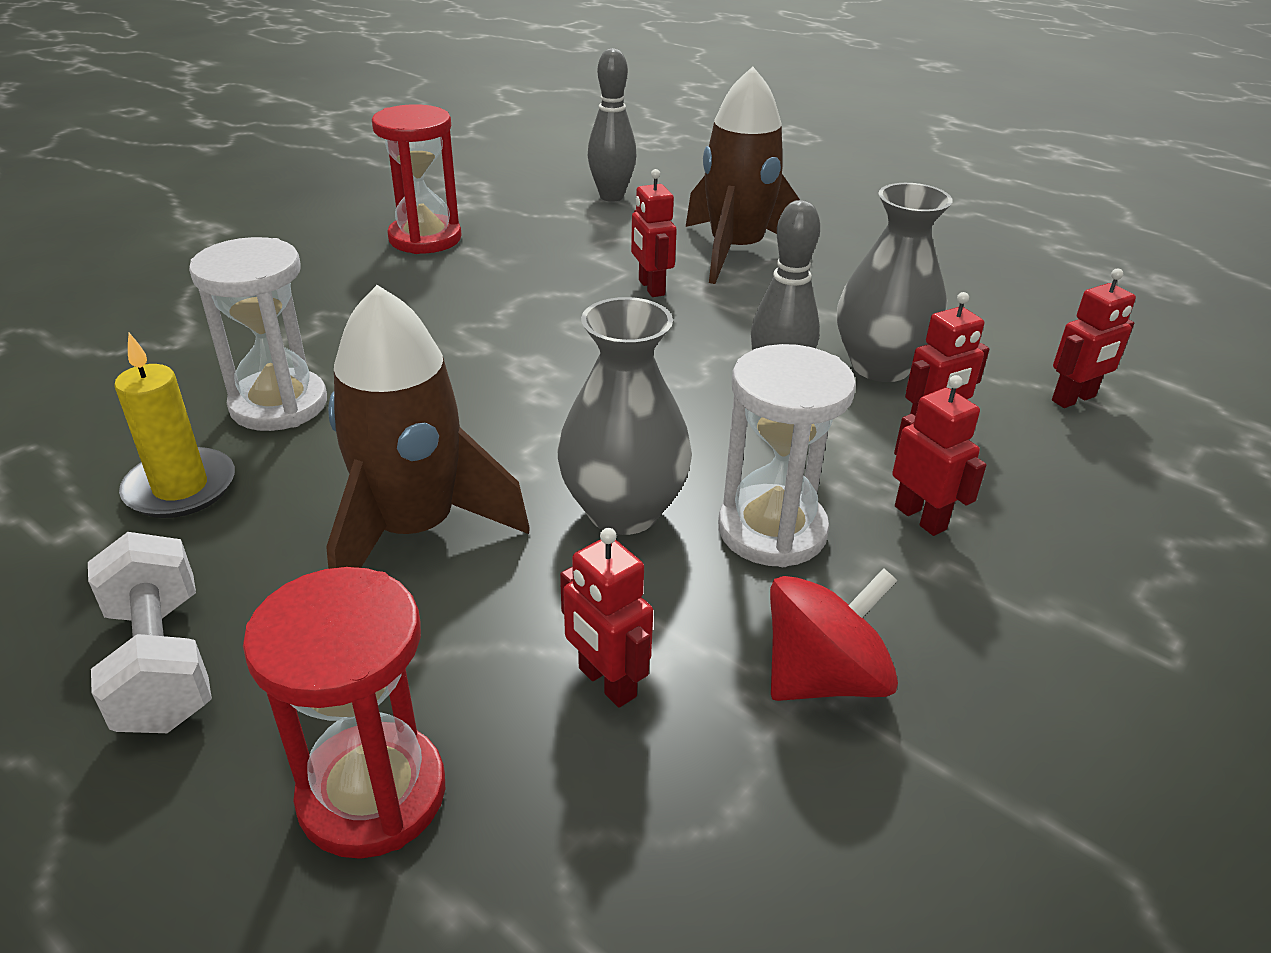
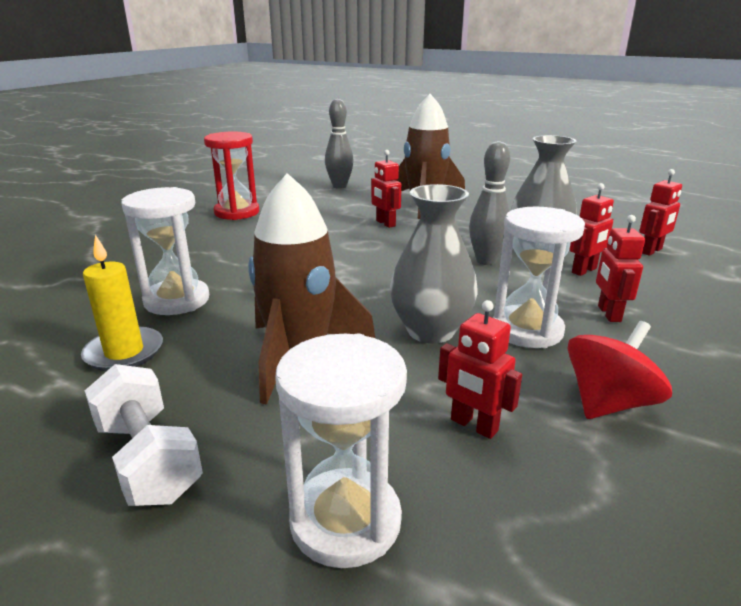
camera: 10 degrees left, 10 degrees down
(372, 794) = (345, 520): red hourglass -> white hourglass
(920, 517) = (608, 314): red robot -> red robot turned 135 degrees counterclockwise

